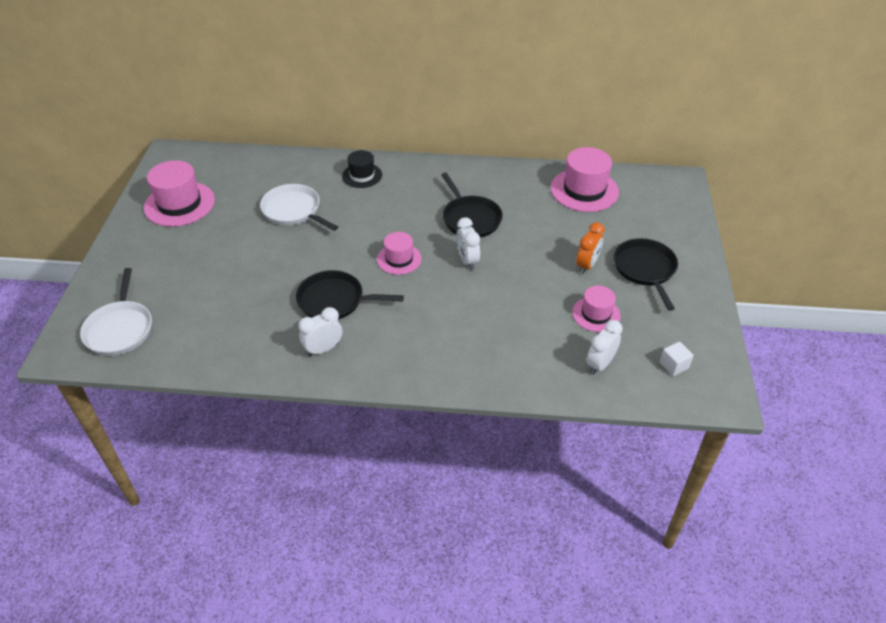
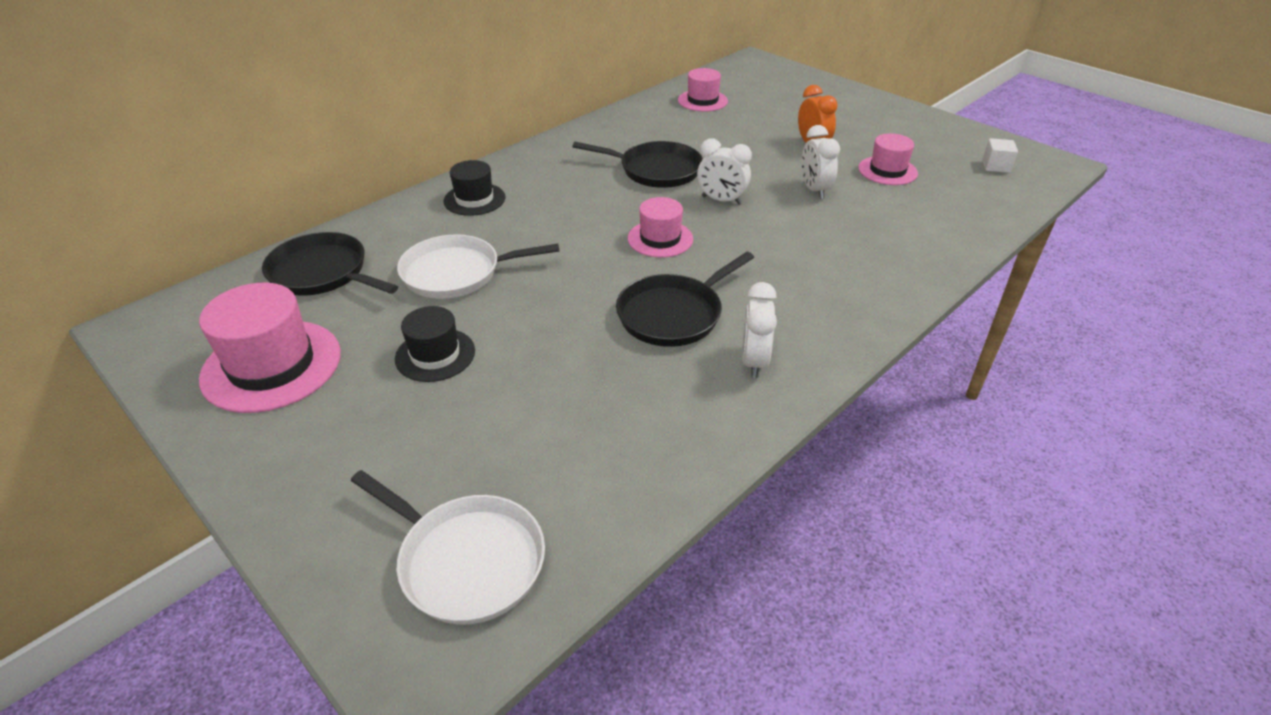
camera: 50 degrees left, 5 degrees down
(228, 243) = (435, 355): none -> black hat
(584, 190) = (702, 101): pink hat -> pink hat, size x0.60
(600, 364) = (961, 199): white clock -> white clock (814, 190)
(645, 269) = (852, 123): black pan -> black pan (322, 273)

